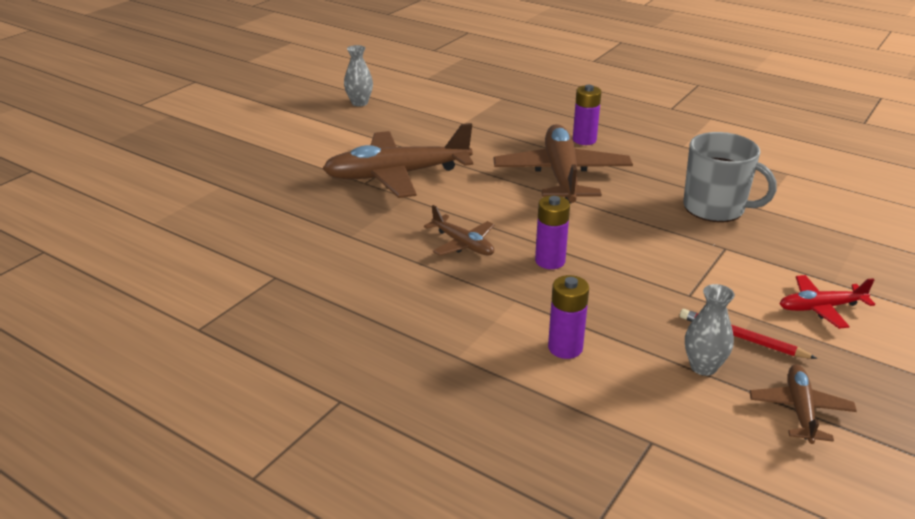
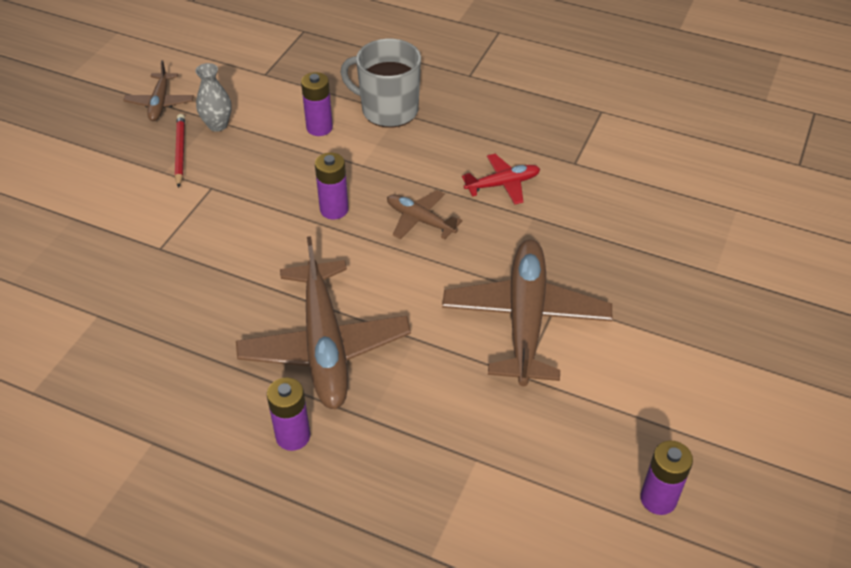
camera: 170 degrees right, 15 degrees up
(359, 103) = (658, 499): grey vase -> purple battery
(396, 175) = (525, 319): brown plane -> brown plane turned 60 degrees counterclockwise
(715, 208) = (150, 308): grey mug -> grey mug (388, 110)
(741, 338) = (180, 152): red pencil -> red pencil turned 120 degrees counterclockwise
(820, 308) = (101, 187): red plane -> red plane (503, 184)

